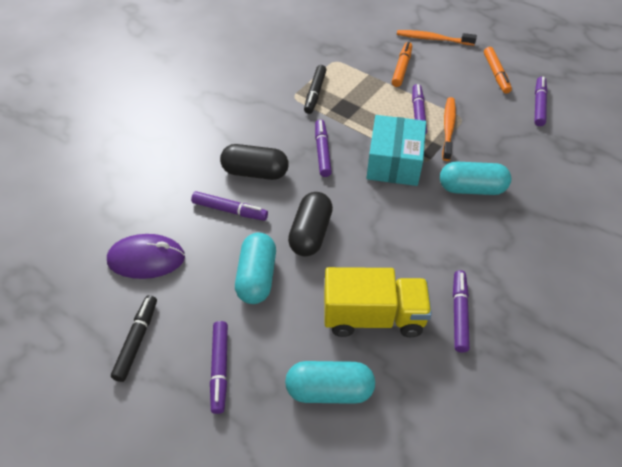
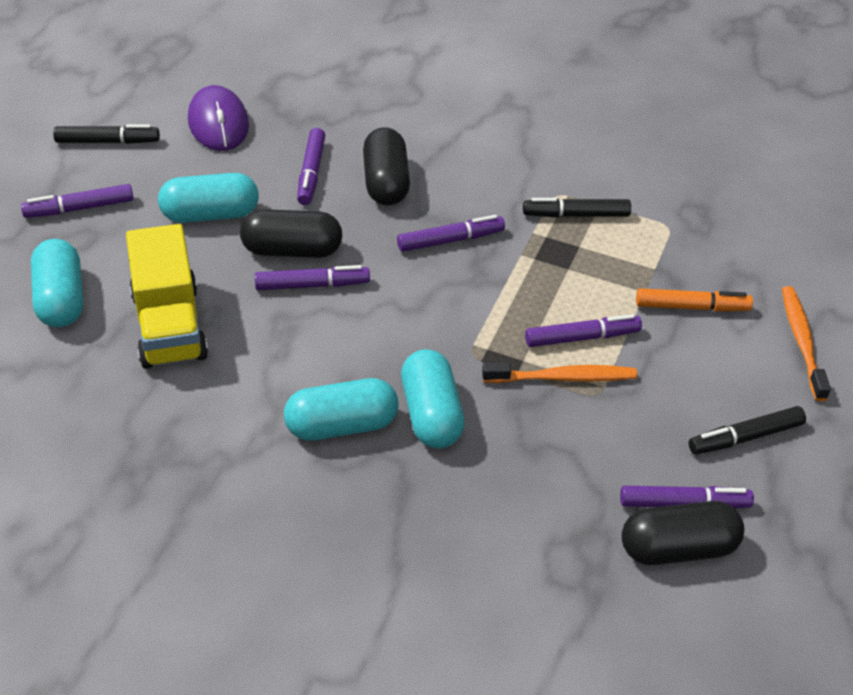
camera: 75 degrees right, 5 degrees down
(394, 162) = (456, 319): turquoise box -> none
(459, 314) = (188, 411): purple marker -> purple marker (312, 285)
(477, 232) = (341, 425): none -> turquoise capsule
(496, 74) = (745, 437): orange marker -> black marker
(567, 114) = (677, 548): none -> black capsule

